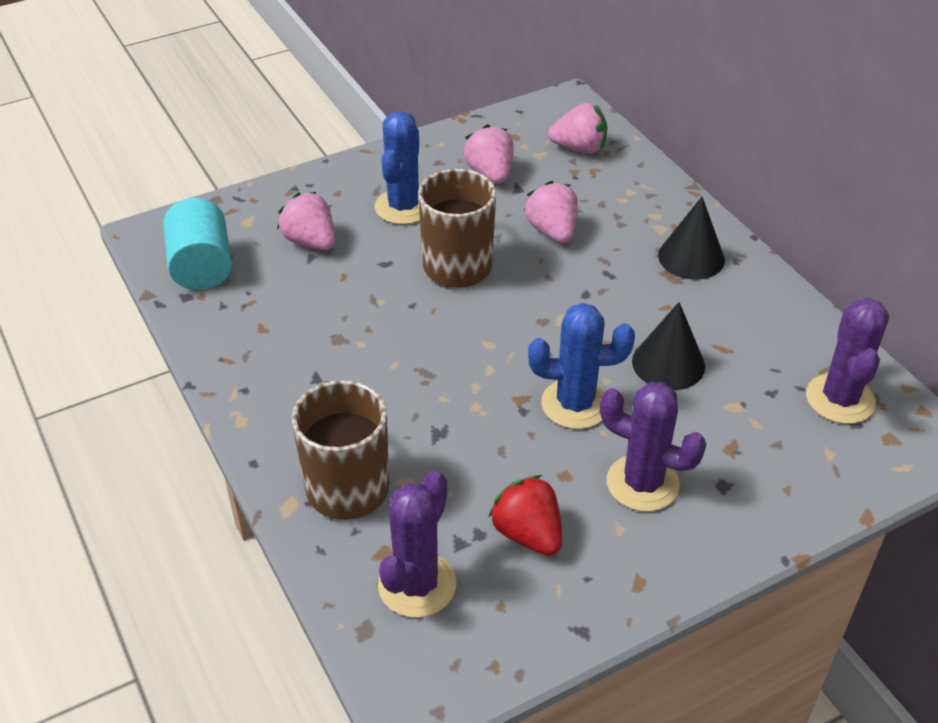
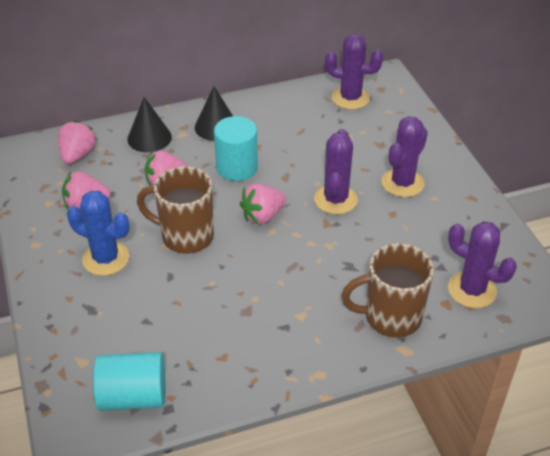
camera: 80 degrees left, 0 degrees up
(310, 242) = (127, 319): pink strawberry -> pink strawberry (262, 216)
(528, 534) = (436, 236): red strawberry -> none
(575, 404) = (335, 199): blue cactus -> purple cactus
(608, 291) = (237, 167): none -> turquoise cylinder
(668, 363) = (309, 155): black cone -> black cone (149, 138)

